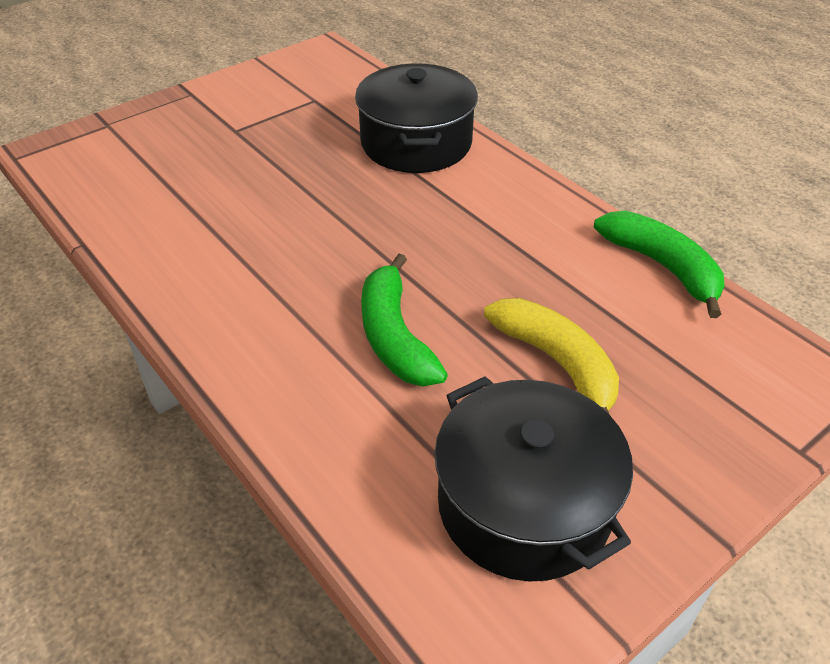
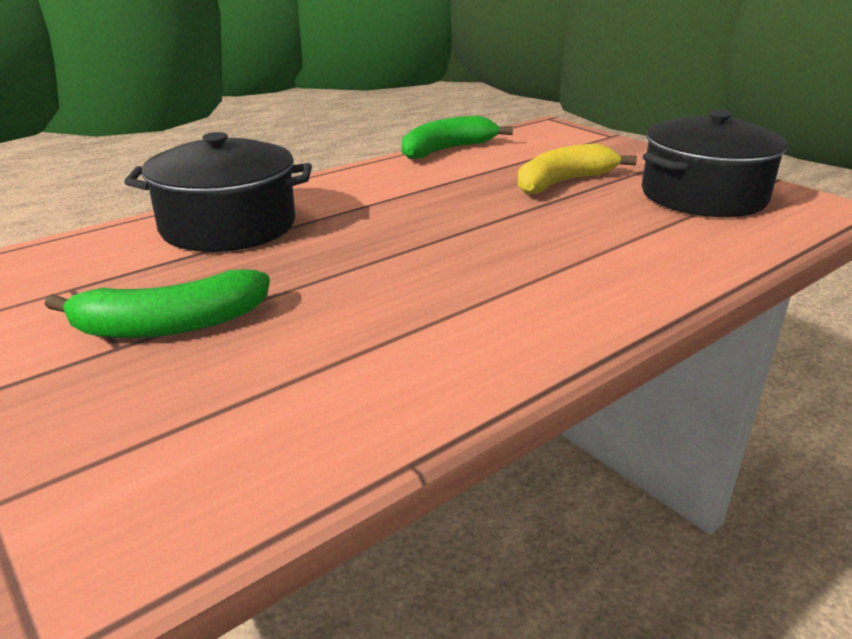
camera: 90 degrees left, 15 degrees down
(395, 336) = (554, 234): green banana -> green banana (170, 325)

